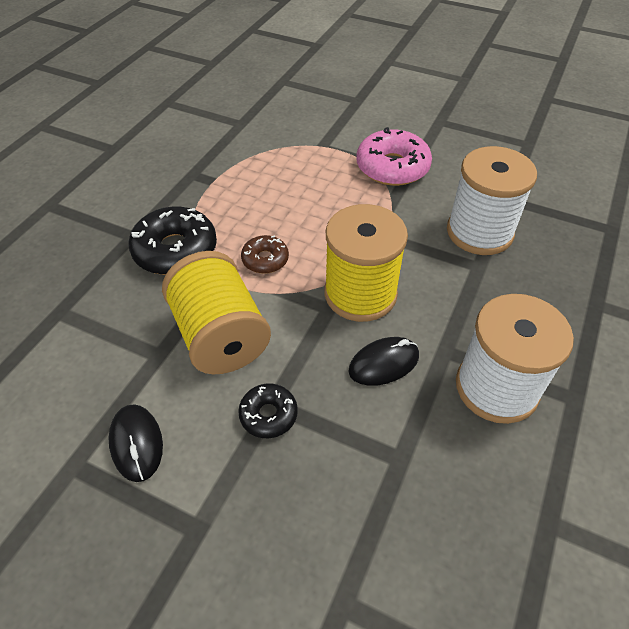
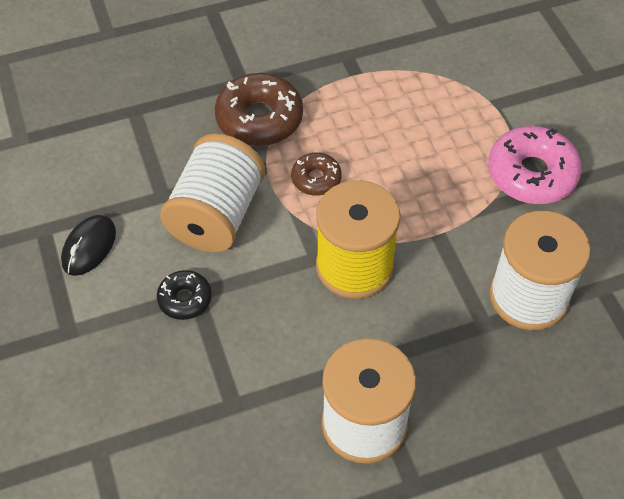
camera: 45 degrees right, 5 degrees up
(175, 250) = (259, 119): black donut -> brown donut
(220, 336) = (216, 215): yellow spool -> white spool
(383, 363) = (304, 333): black mouse -> none

